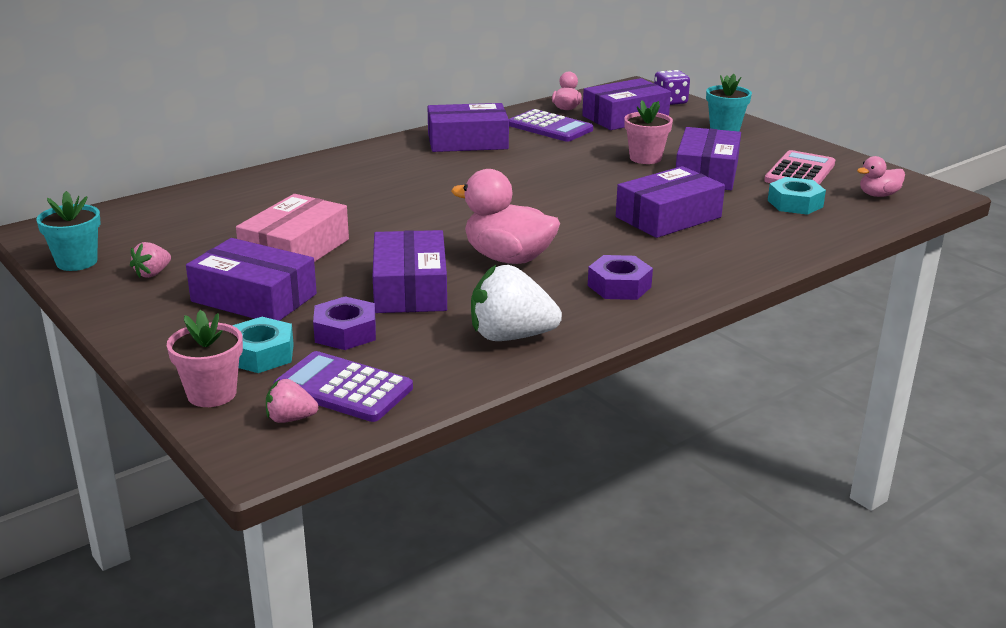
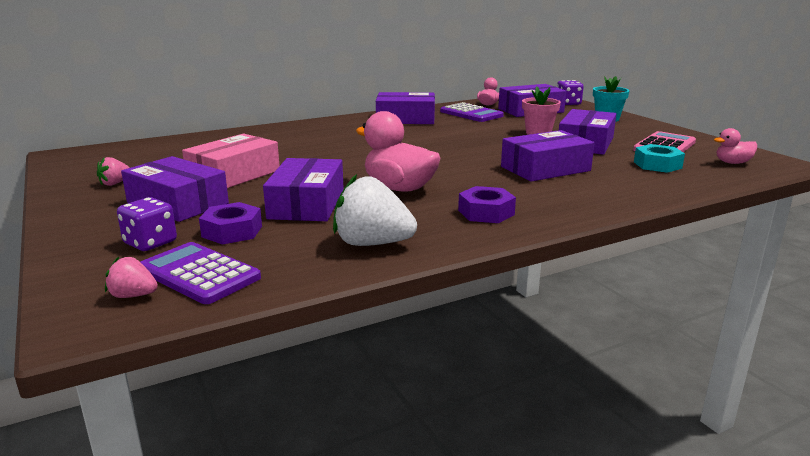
camera: 10 degrees right, 5 degrees down
(77, 262) = (68, 173): turquoise flower pot -> none
(212, 394) = (84, 270): pink flower pot -> none
(261, 354) = (150, 243): turquoise nut -> purple dice

